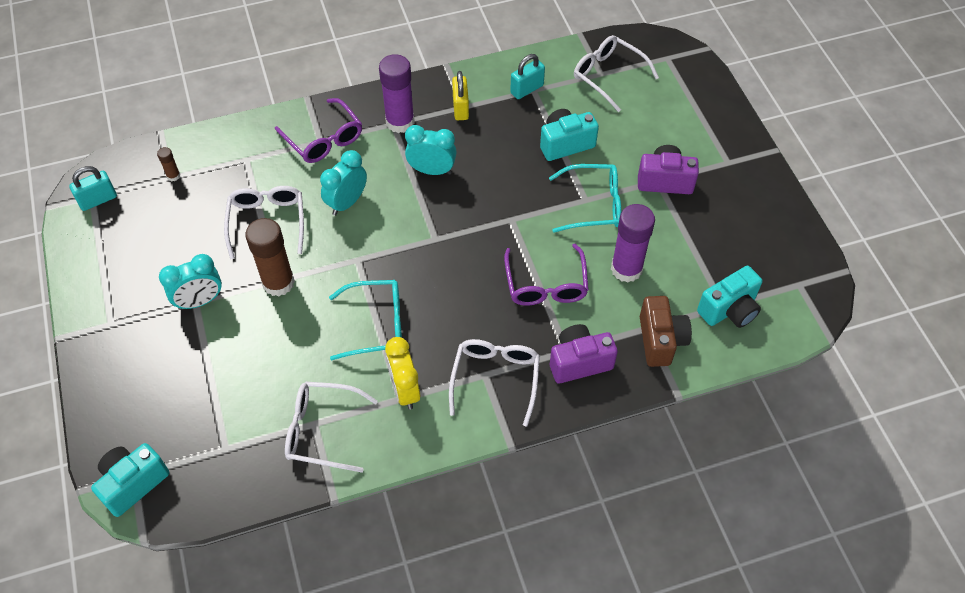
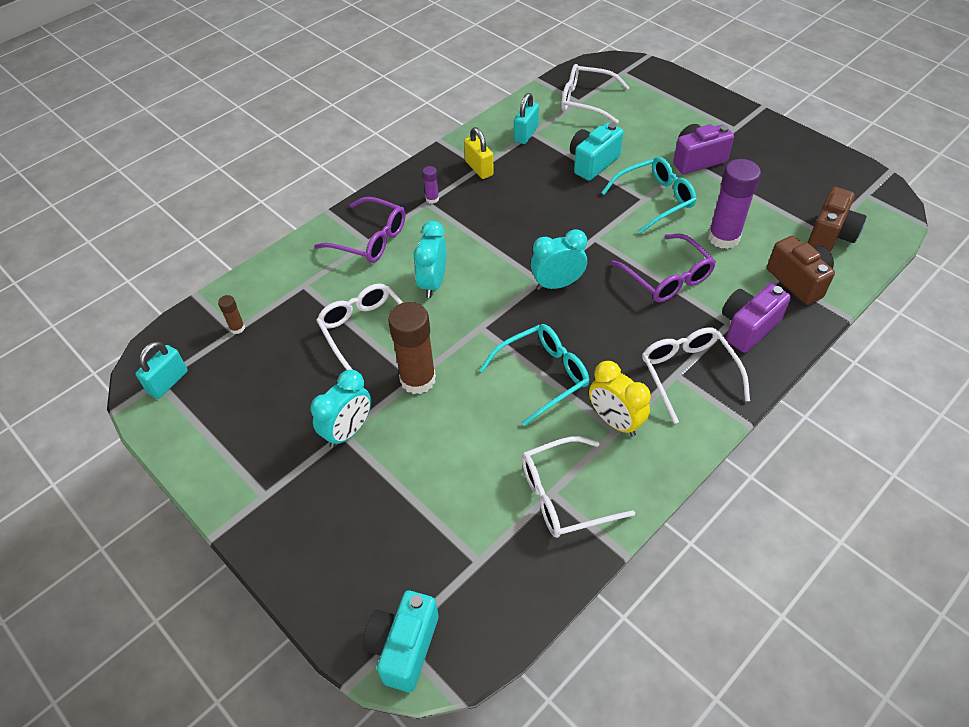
camera: 25 degrees left, 5 degrees down
(400, 122) = (432, 199): purple glue stick -> purple glue stick, size x0.45
(432, 170) = (492, 226): turquoise clock -> turquoise clock (557, 284)
(729, 310) = (831, 235): turquoise camera -> brown camera

